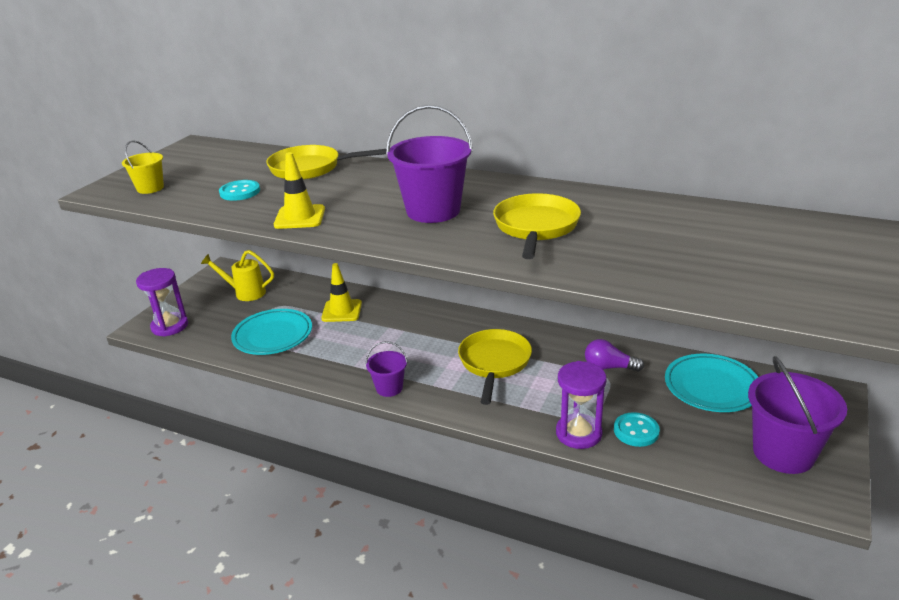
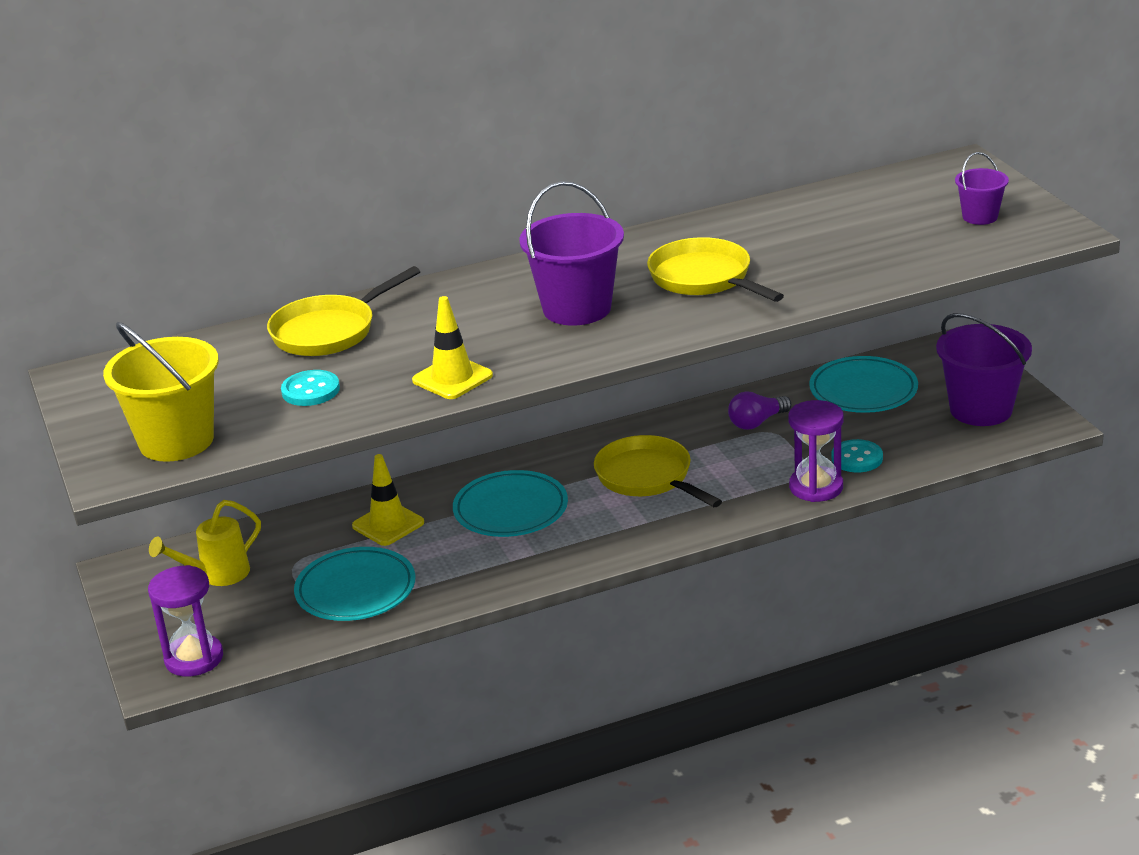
camera: 45 degrees left, 0 degrees up
(150, 188) = (176, 441): yellow bucket -> yellow bucket, size x1.87
(389, 388) = (585, 556): purple bucket -> purple bucket (980, 217)
(401, 338) = (511, 510): none -> turquoise plate

